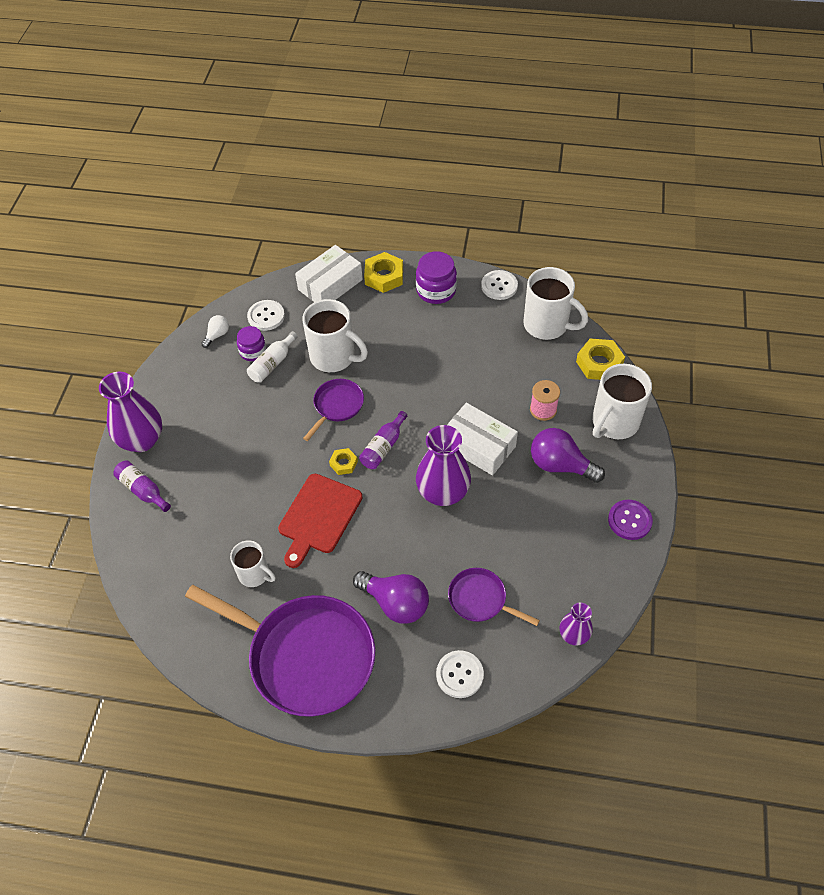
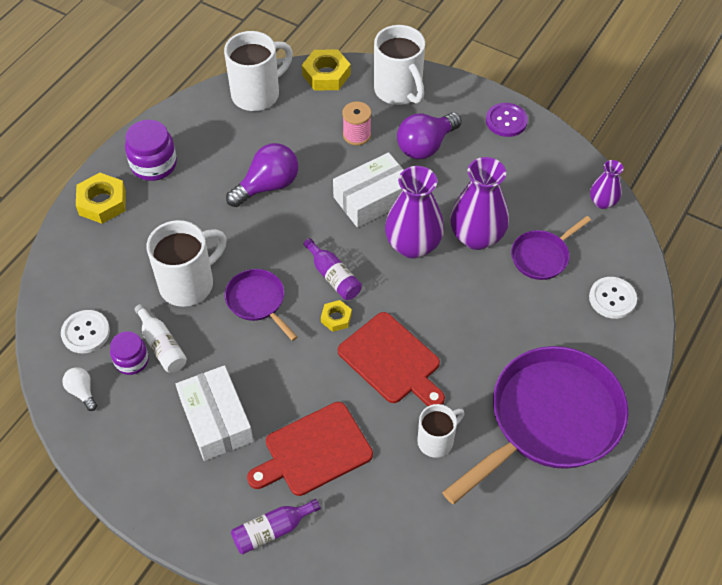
camera: 70 degrees left, 0 degrees up
(142, 440) = (197, 515): purple vase -> purple vase (476, 237)
(217, 492) = (314, 451): none -> red cutting board
(330, 285) = (80, 255): white box -> white box (216, 420)
(395, 603) = (520, 325): purple light bulb -> purple light bulb (268, 186)
(499, 286) = (183, 112): white button -> none

